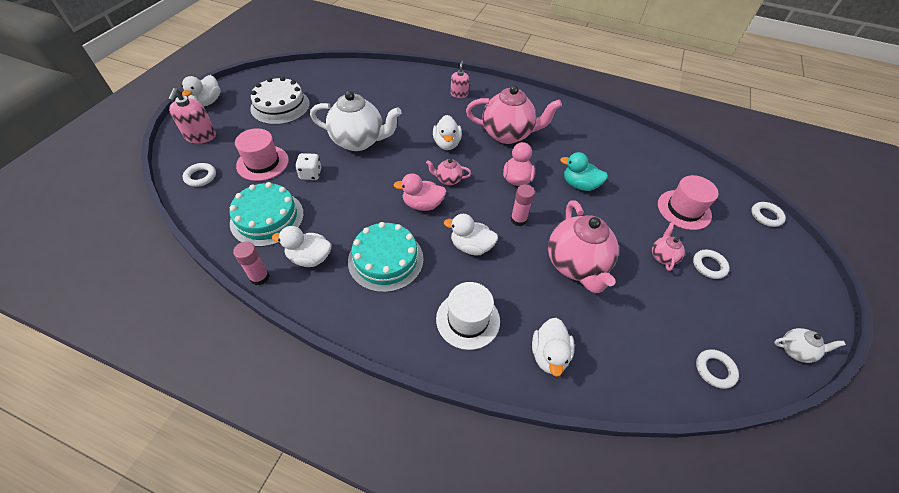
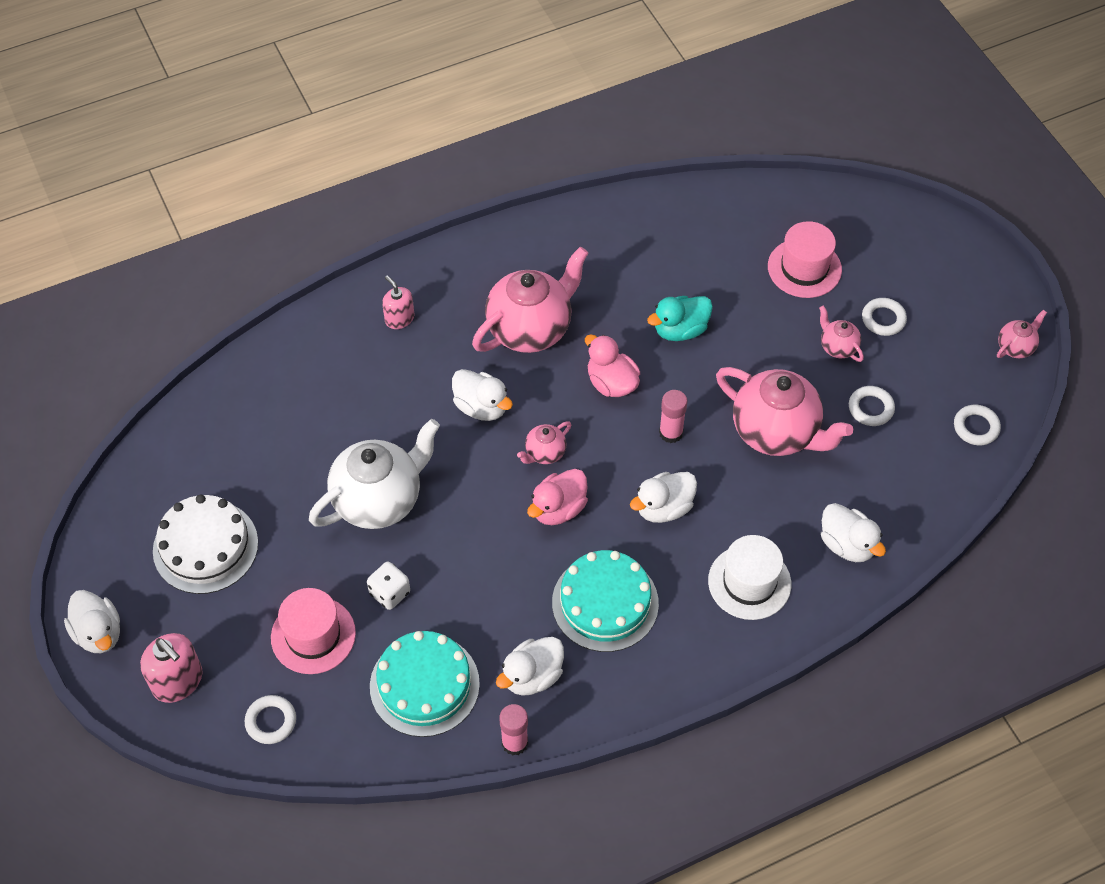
camera: 45 degrees left, 5 degrees up
(766, 216) = (880, 206): white ring -> white ring (870, 408)
(795, 350) = (1015, 347): white teapot -> pink teapot

